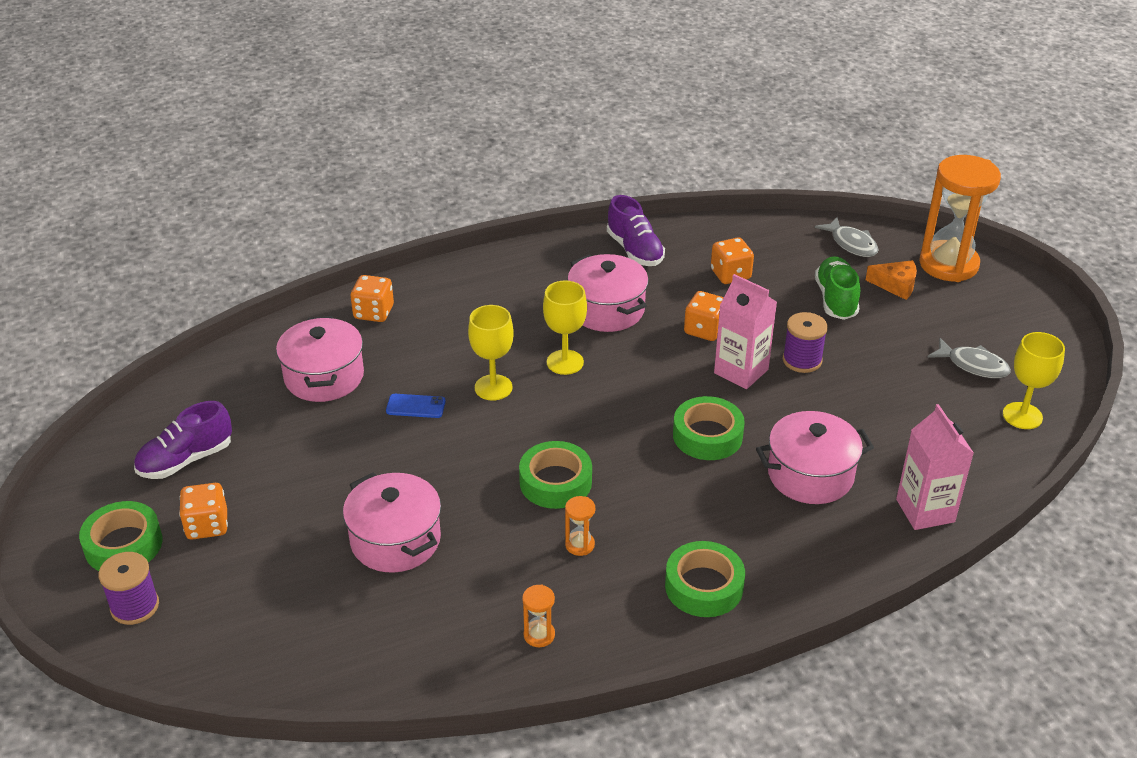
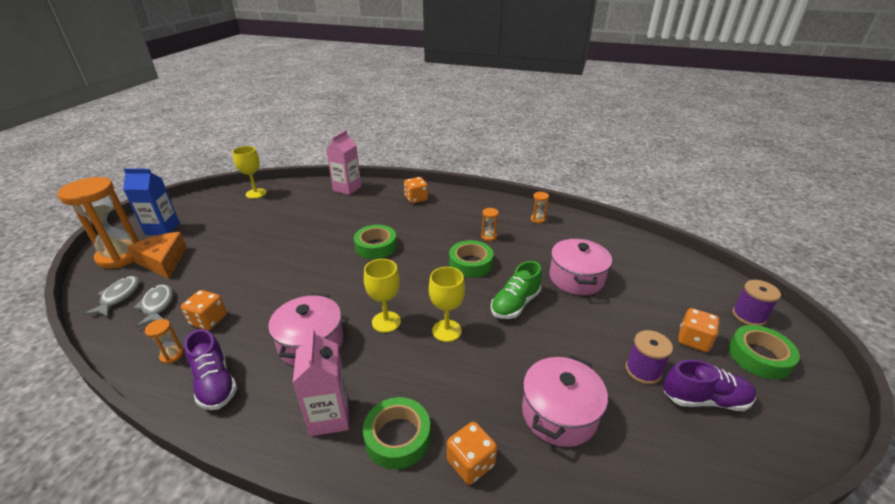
camera: 140 degrees left, 5 degrees down
(415, 406) = (507, 346): blue phone -> none
(635, 250) = (215, 383): purple shoe -> purple shoe turned 135 degrees clockwise
(704, 330) = (287, 294): orange dice -> orange dice (416, 199)
(704, 586) = (457, 205): green tape -> green tape (397, 437)
(705, 243) = (172, 355): none -> orange hourglass
(741, 371) = (312, 264): pink carton -> pink carton (329, 416)
(802, 360) = (278, 253): purple spool -> purple spool (643, 370)
(810, 475) = (363, 214): pink pot -> none
(836, 299) = (201, 271): green shoe -> green shoe (515, 304)
(896, 285) = (163, 261): orange cheese -> orange cheese, size x1.55
(973, 365) = (227, 214): grey fish -> grey fish (157, 305)
(992, 307) = (162, 229): none -> blue carton

